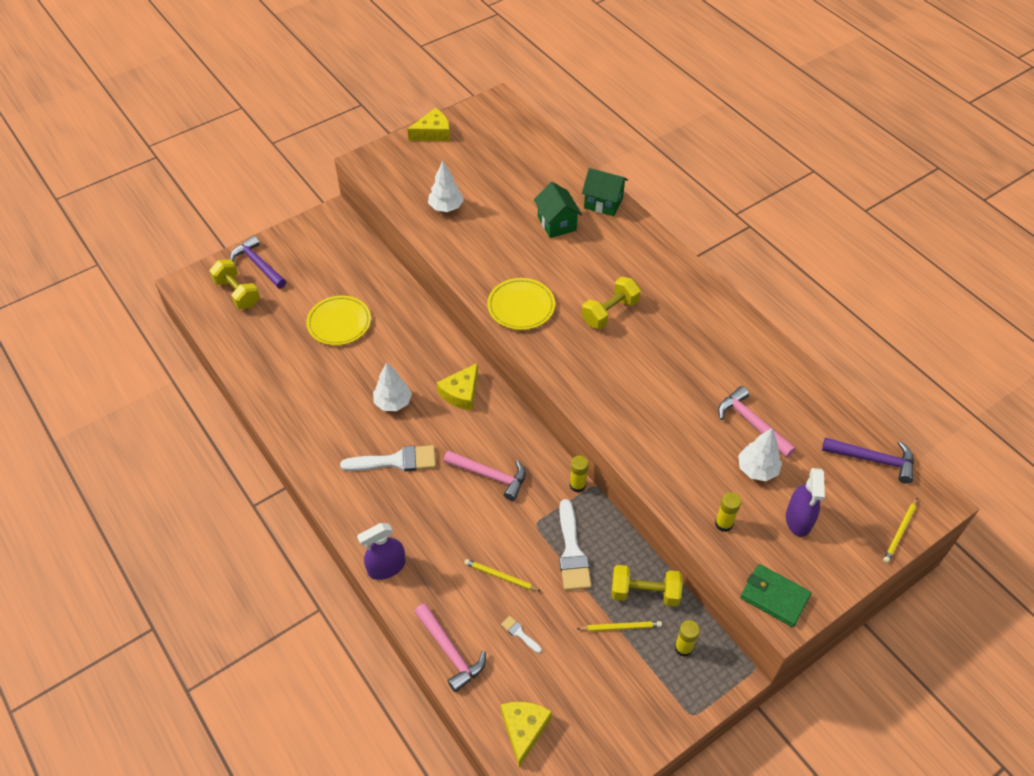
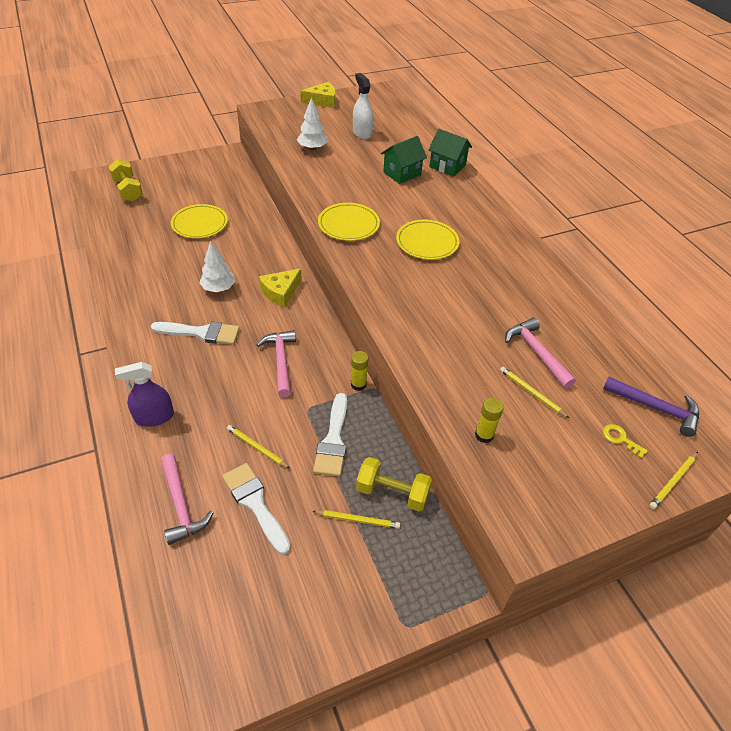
camera: 10 degrees right, 5 degrees down
(258, 264) = (154, 175): purple hammer -> none
(490, 476) = (280, 361): pink hammer -> pink hammer turned 135 degrees counterclockwise
(494, 173) = (362, 133): none -> white spray bottle
(519, 633) = (255, 503): white brush -> white brush, size x2.18
(524, 729) = (223, 599): yellow cheese -> none
(556, 223) = (402, 173): green house -> green house turned 60 degrees clockwise
(610, 312) = (427, 242): yellow dumbbell -> yellow plate
(683, 648) = (416, 554): yellow glue stick -> none
(757, 469) = (531, 393): white tree -> yellow pencil
(774, 597) = (520, 517): green wallet -> none
(798, 519) = (564, 447): purple spray bottle -> none
(847, 500) = (620, 439): none -> yellow key

